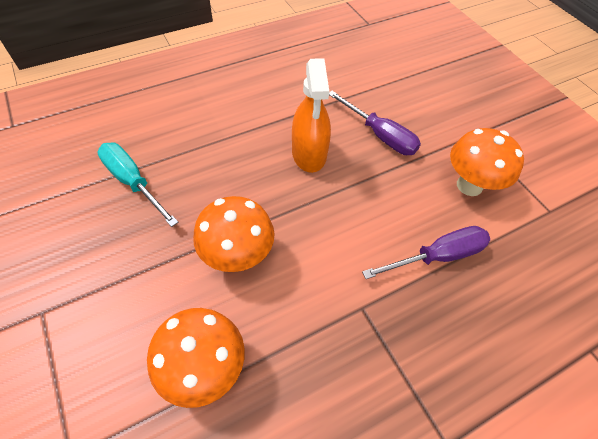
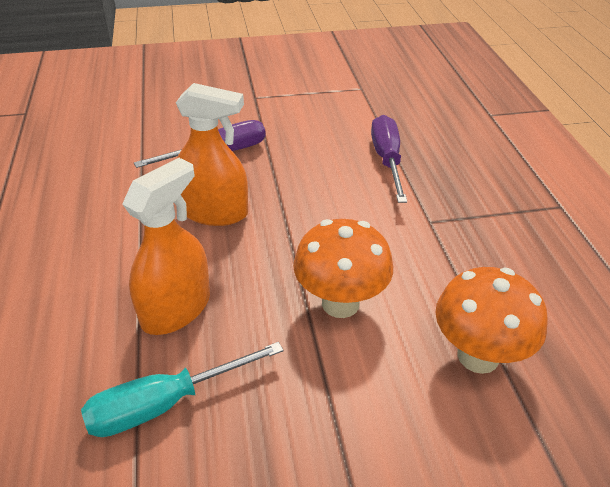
camera: 70 degrees left, 15 degrees down
(208, 163) = (176, 309): none -> orange spray bottle
(469, 185) = (315, 119): orange mushroom -> none

